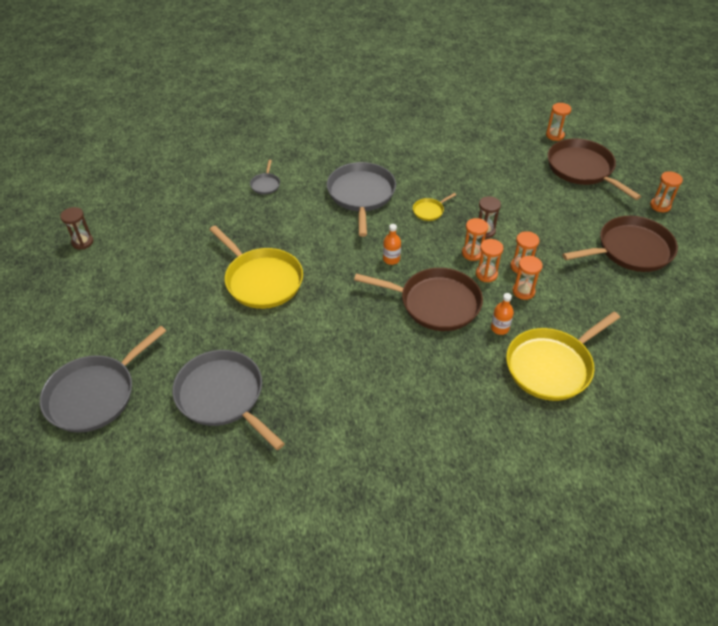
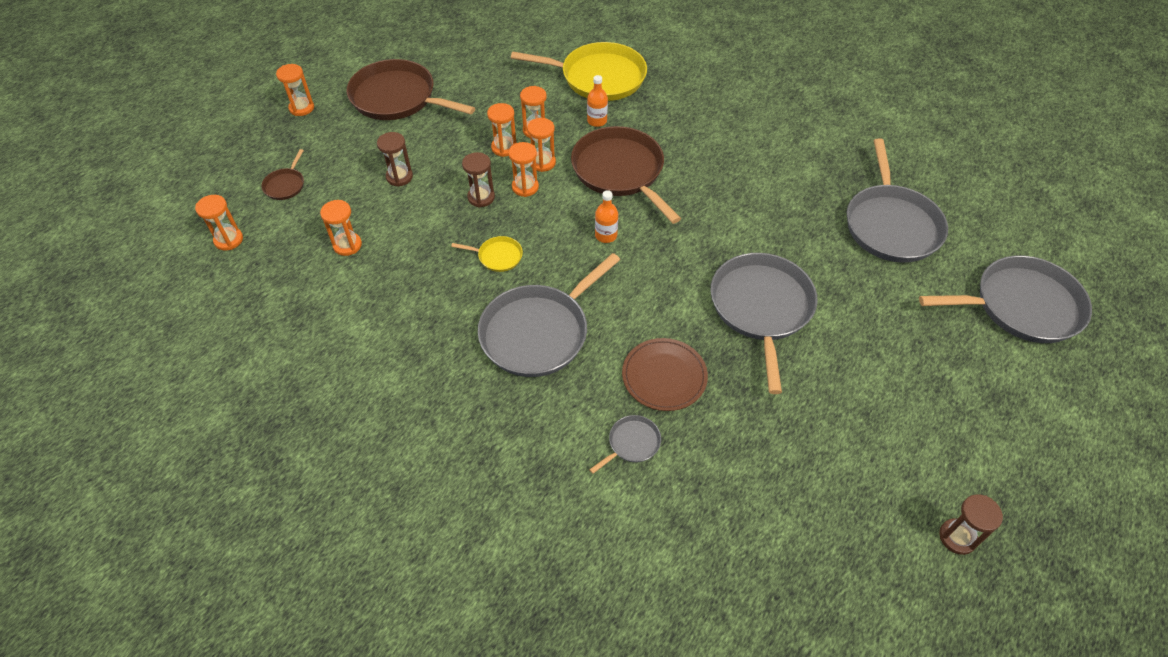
camera: 135 degrees left, 5 degrees up
(261, 280) = (761, 308): yellow pan -> grey pan
(279, 216) = (664, 376): none -> brown plate
(504, 167) = (347, 245): none -> orange hourglass
(542, 211) = (399, 177): none -> brown hourglass
(582, 169) = (285, 185): brown pan -> brown pan, size x0.44

